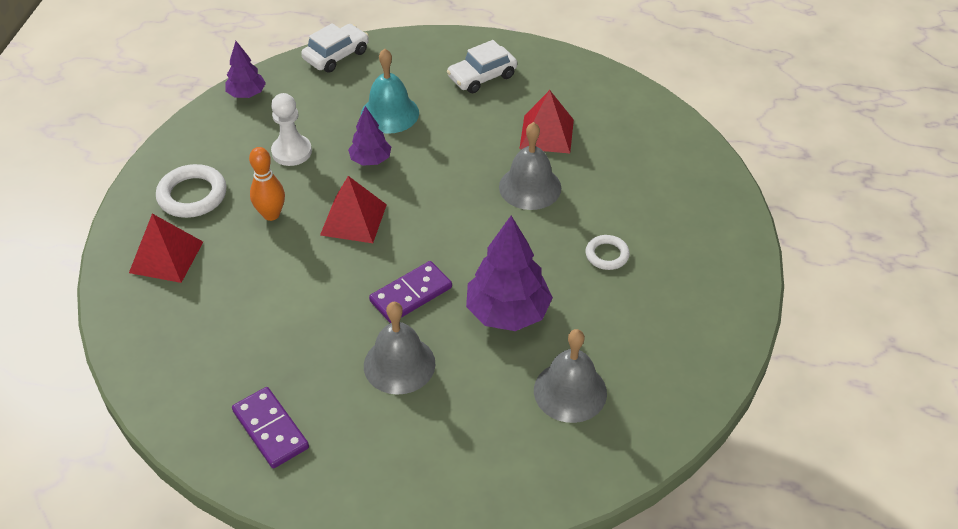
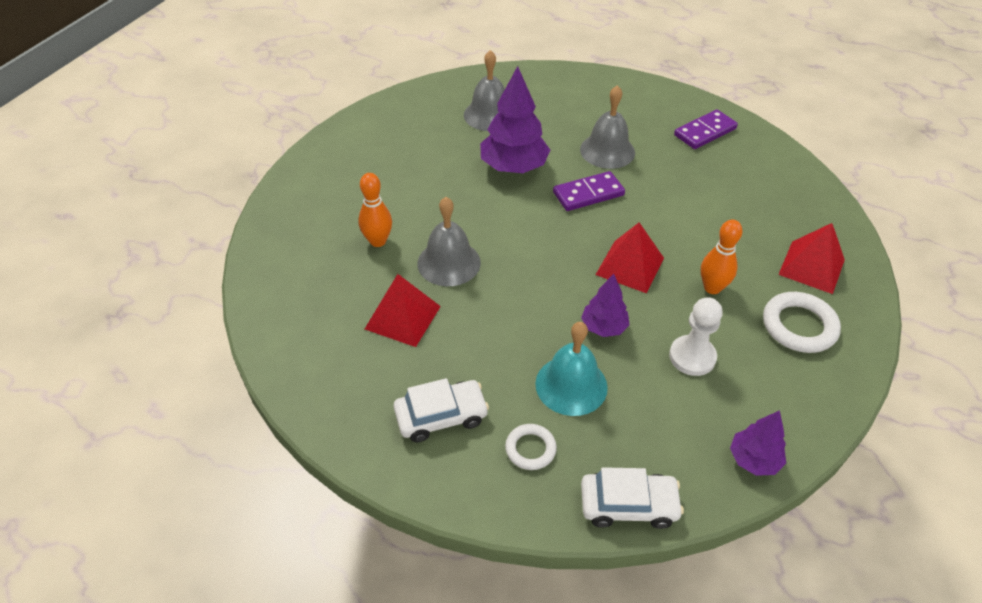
camera: 165 degrees left, 0 degrees up
(271, 429) = (705, 132): purple domino -> purple domino turned 75 degrees clockwise
(336, 55) = (628, 505): white car -> white car turned 150 degrees counterclockwise
(607, 255) = (412, 191): white ring -> white ring (530, 449)
(608, 193) = (378, 241): none -> orange bowling pin

